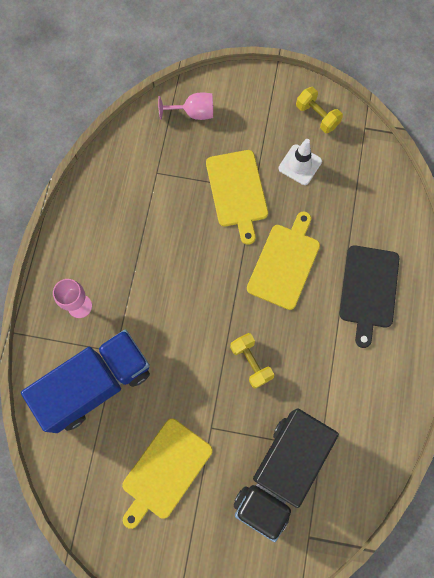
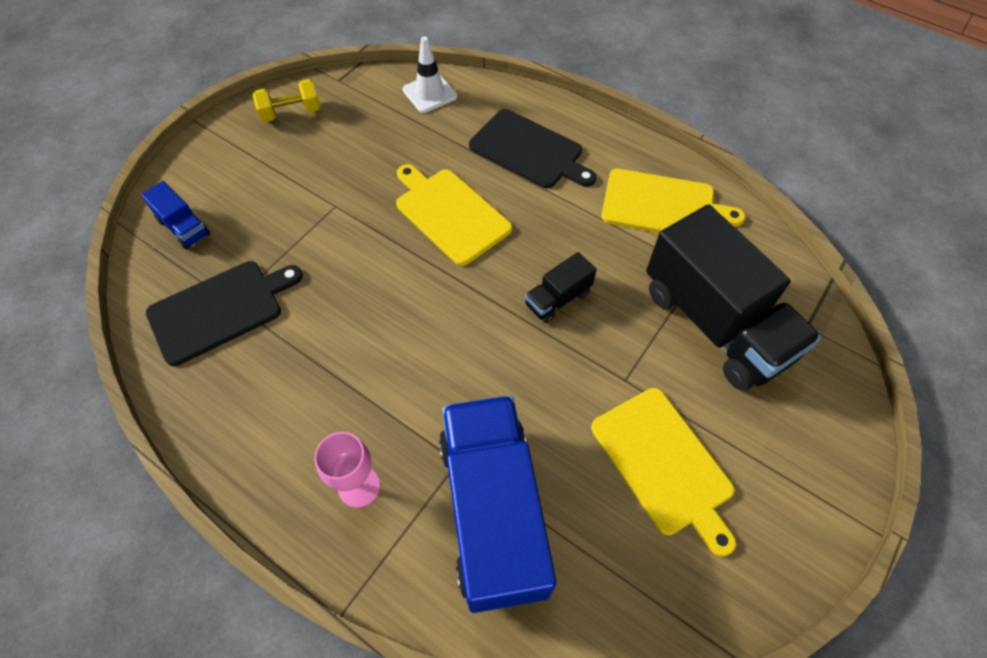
camera: 65 degrees left, 15 degrees down
(149, 170) = (220, 310): none -> black cutting board
(193, 113) = (184, 227): pink goblet -> blue truck
(237, 191) = (325, 224): yellow cutting board -> yellow cutting board (663, 205)
(251, 362) = (558, 299): yellow dumbbell -> black truck
(300, 165) = (338, 151): white traffic cone -> white traffic cone (430, 93)

